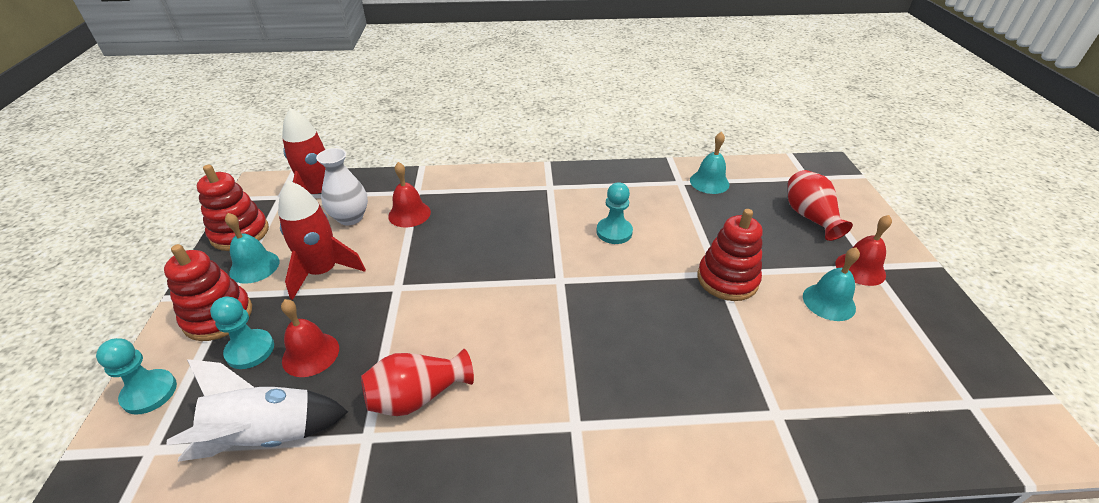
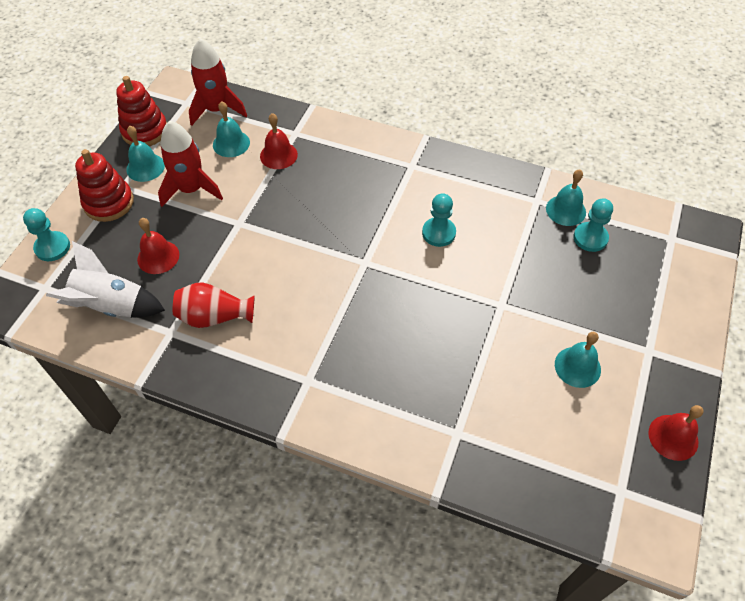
camera: 25 degrees right, 15 degrees up
(250, 350) = (121, 239): turquoise pawn -> turquoise pawn (590, 238)
(350, 218) = (231, 143): white vase -> turquoise bell
(727, 279) = (504, 313): red stacking toy -> none
(809, 217) = (634, 281): red vase -> none
(860, 269) = (635, 349): red bell -> red bell (673, 437)

